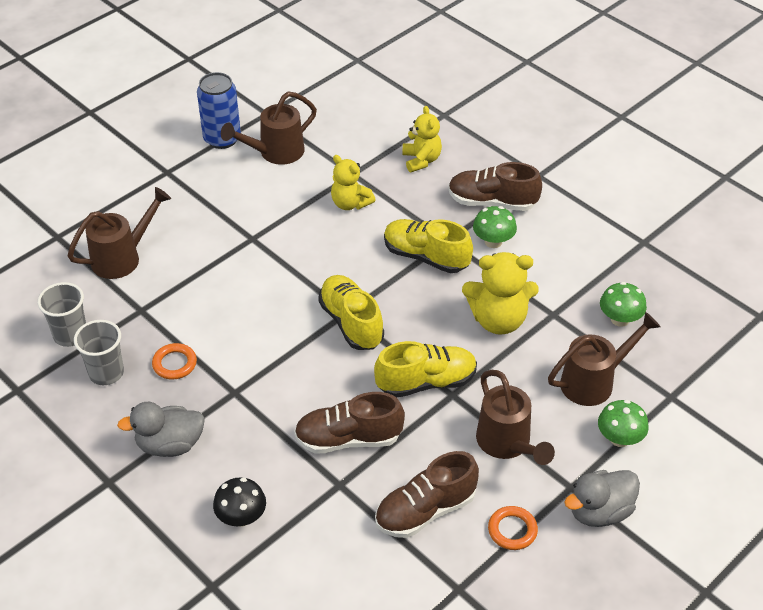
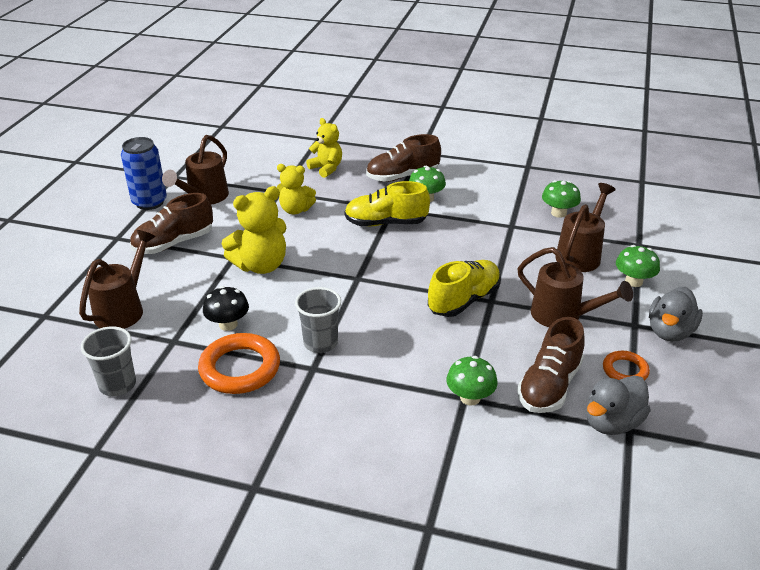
camera: 30 degrees left, 10 degrees down
(106, 373) = (179, 401): grey cup -> grey cup (320, 343)
(170, 445) = (289, 432): grey duck -> grey duck (612, 422)
(174, 364) = (240, 368): orange ring -> orange ring, size x1.79
(241, 517) = (405, 459): black mushroom -> black mushroom (228, 324)
(344, 487) = (470, 398): none -> green mushroom
(348, 439) = (441, 362): brown shoe -> brown shoe (174, 243)
(351, 323) = (368, 284): yellow shoe -> none
(498, 320) = (477, 242): yellow teddy bear -> yellow teddy bear (261, 265)

